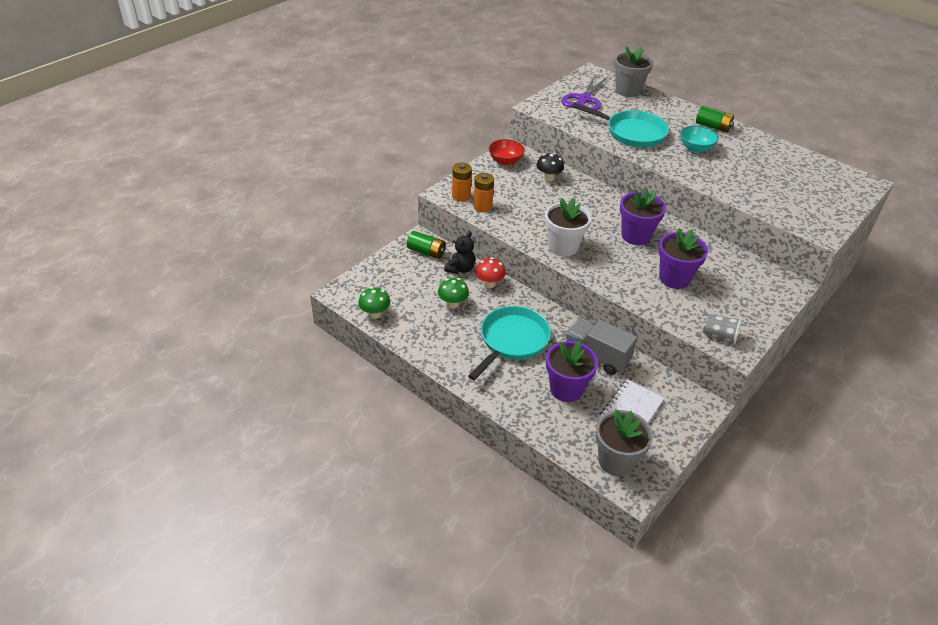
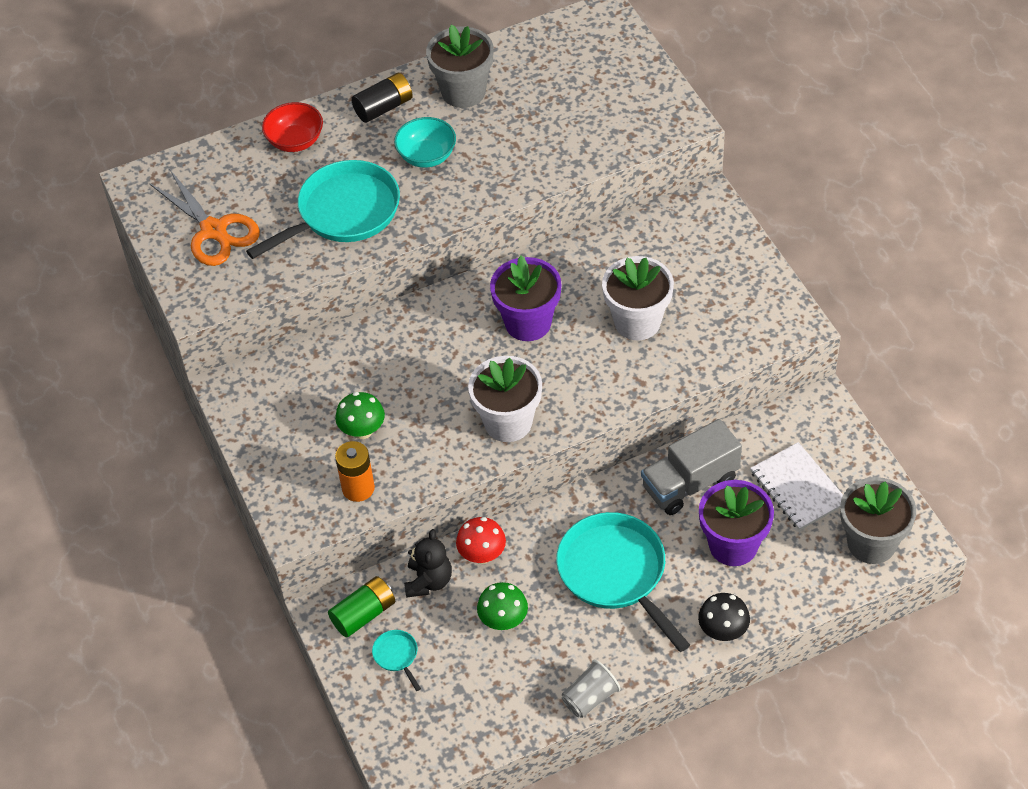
camera: 60 degrees left, 10 degrees up
(375, 314) = (476, 736): green mushroom -> green mushroom (362, 431)
(408, 270) = (397, 656): none -> turquoise pan
(460, 269) = (429, 581): black teddy bear -> black teddy bear turned 45 degrees clockwise
(461, 196) = (315, 508): orange battery -> none
(505, 161) = (253, 409): red bowl -> red bowl (295, 141)
(548, 178) = (332, 370): black mushroom -> black mushroom (723, 631)
(584, 99) = (214, 230): purple scissors -> orange scissors
(628, 91) = (223, 162): grey flower pot -> grey flower pot (463, 92)
(674, 278) = (637, 322): purple flower pot -> white flower pot
(712, 126) = (384, 107): green battery -> black battery
(719, 335) = (764, 328): grey cup -> grey cup (590, 698)

